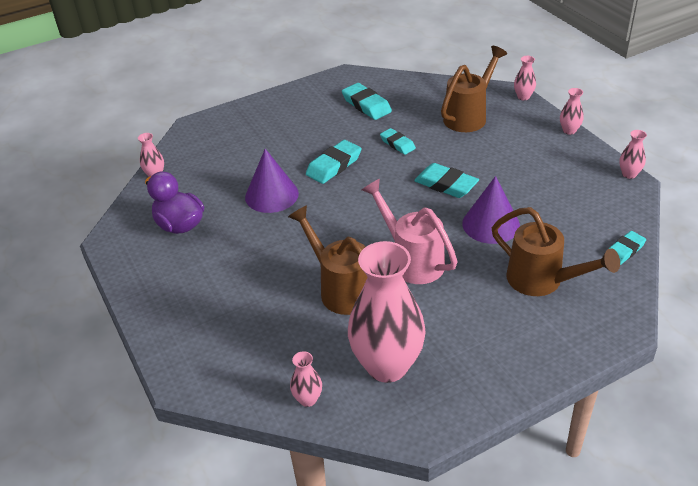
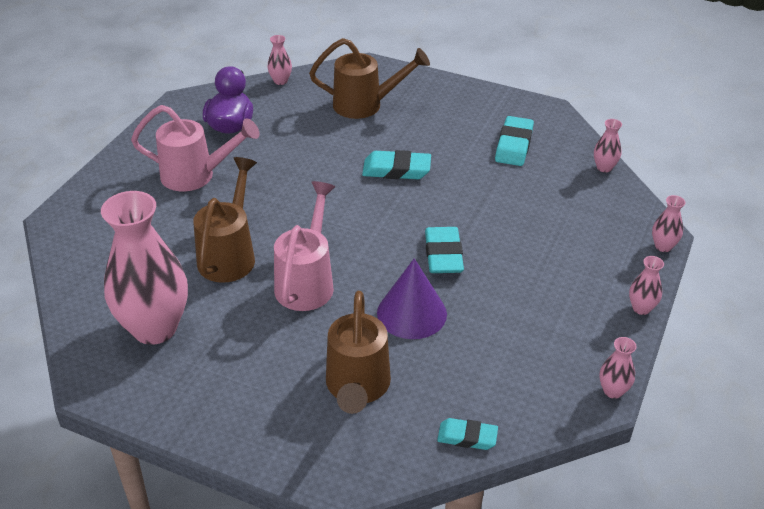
camera: 50 degrees right, 0 degrees up
(221, 270) = (196, 176): none -> pink watering can
(271, 195) = (317, 154): purple cone -> none
(308, 399) = (82, 298): pink vase -> pink vase (604, 168)
(397, 144) = (474, 194): turquoise eraser -> none
(469, 116) = (577, 221): brown watering can -> brown watering can (365, 105)

